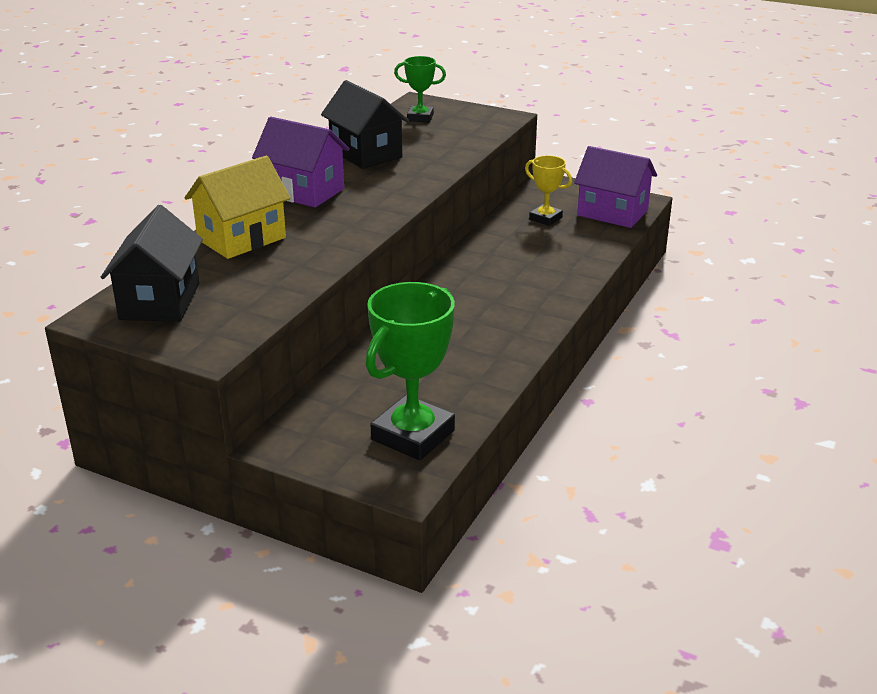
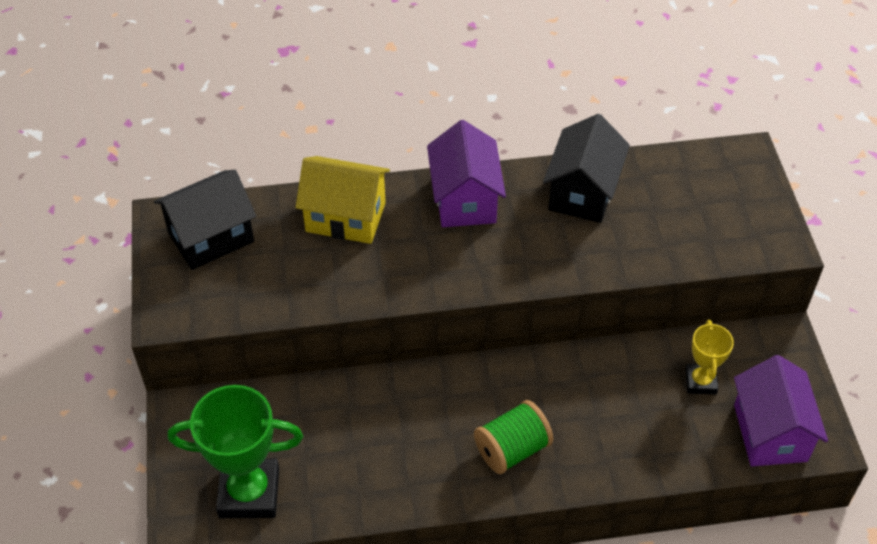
camera: 55 degrees right, 20 degrees up
(420, 118) = (708, 180): green trophy -> none
(517, 302) = (512, 449): none -> green spool

